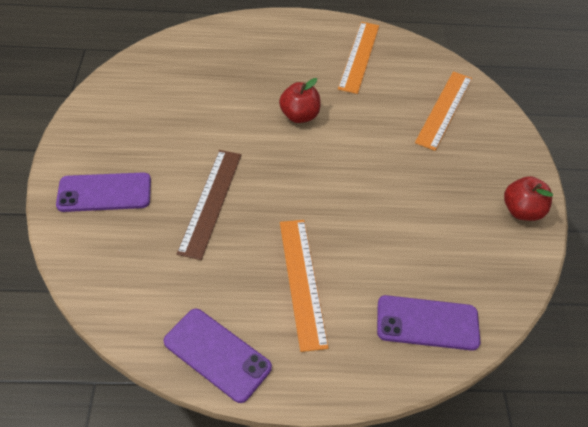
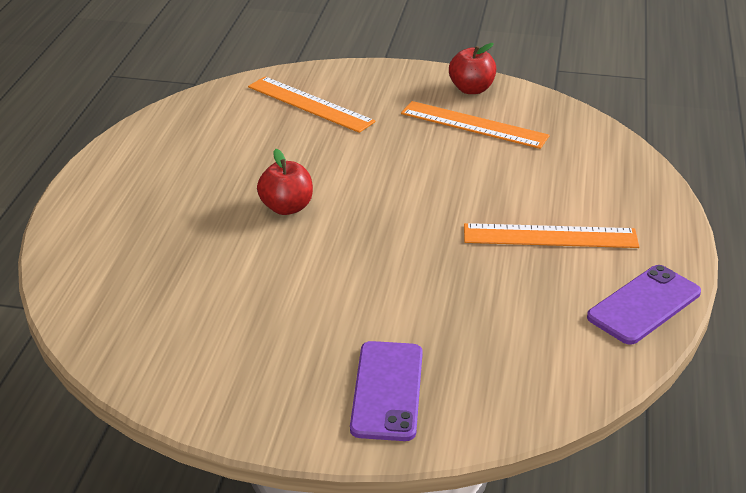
camera: 75 degrees left, 15 degrees down
(211, 201) = (422, 294): brown ruler -> none
(359, 56) = (188, 146): orange ruler -> orange ruler (474, 125)
(427, 323) = (604, 167): purple phone -> none

